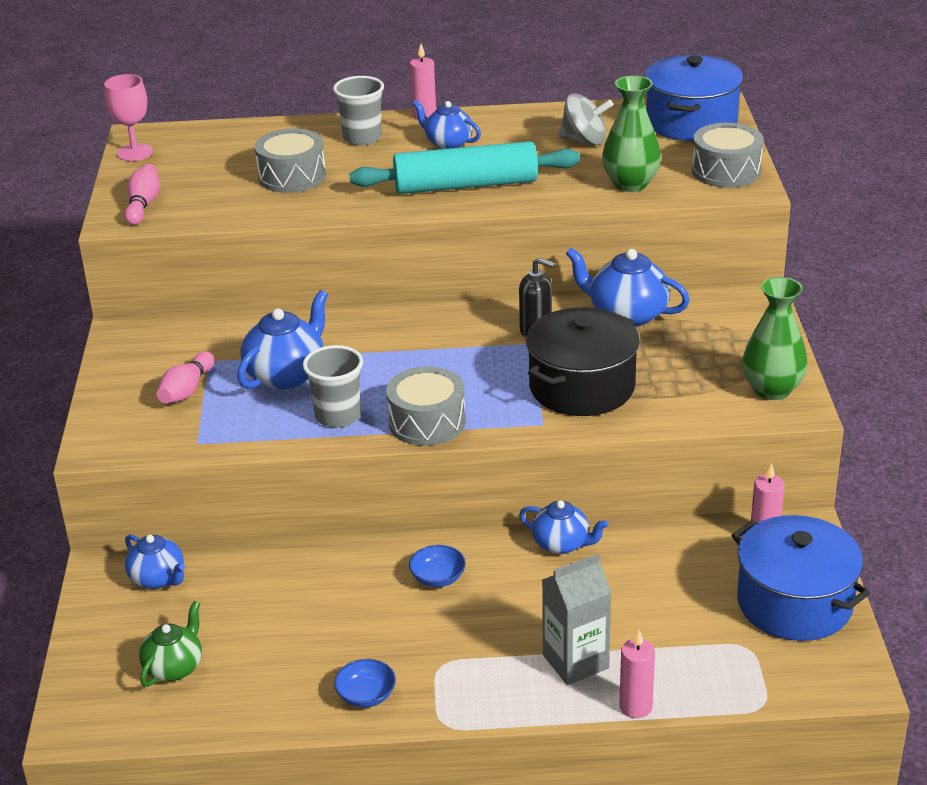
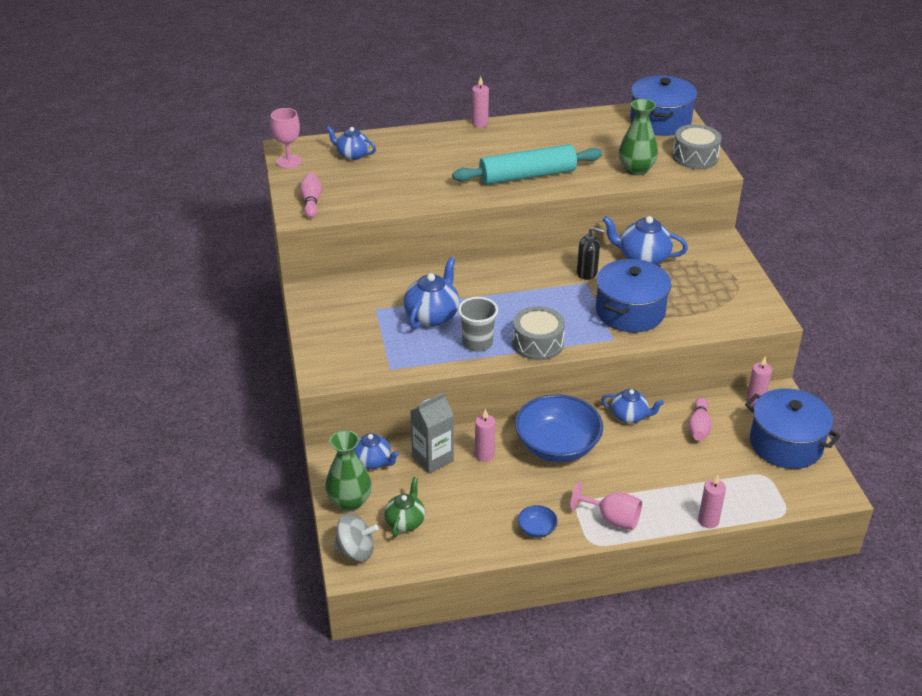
camera: 10 degrees left, 5 degrees up
(187, 390) = (368, 331): pink bowling pin -> pink bowling pin (699, 427)
(292, 176) = (406, 175): grey drum -> none
(324, 582) = (484, 455): none -> pink candle
(362, 138) = (443, 143): grey cup -> none
(438, 578) = (557, 446): blue bowl -> blue bowl, size x2.36
(448, 143) = (504, 144): blue teapot -> blue teapot (352, 155)
(486, 691) = (612, 519): none -> pink goblet
(575, 661) = (662, 494): grey carton -> grey carton (432, 458)
(582, 387) = (630, 311): black pot -> blue pot
(584, 140) = (594, 138): grey spinning top -> grey spinning top (356, 550)
(772, 389) = (751, 305): green vase -> green vase (349, 501)

